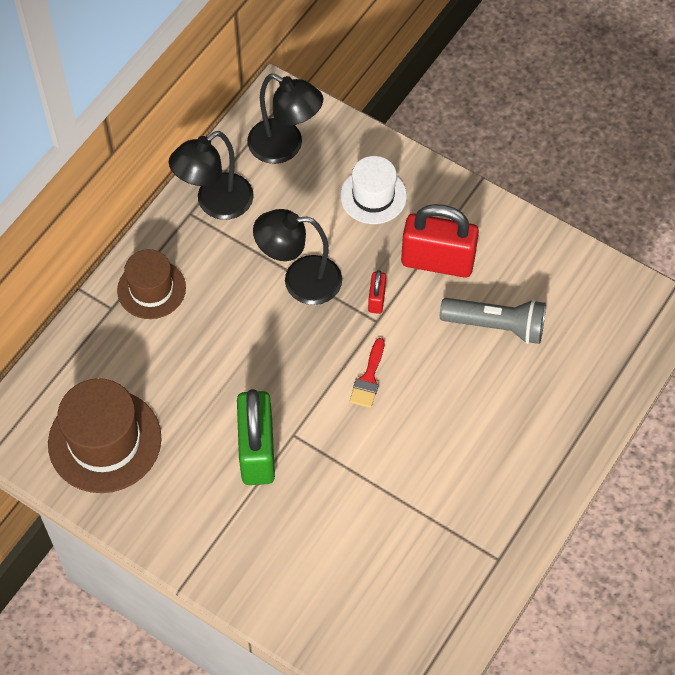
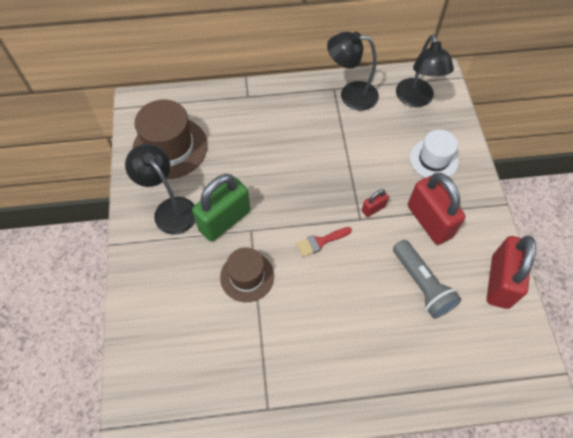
camera: 50 degrees right, 0 degrees up
(151, 289) = (274, 104): brown hat -> brown hat (247, 276)
(300, 280) = (346, 164): black lamp -> black lamp (170, 209)
(553, 257) = (500, 282): none -> red padlock

